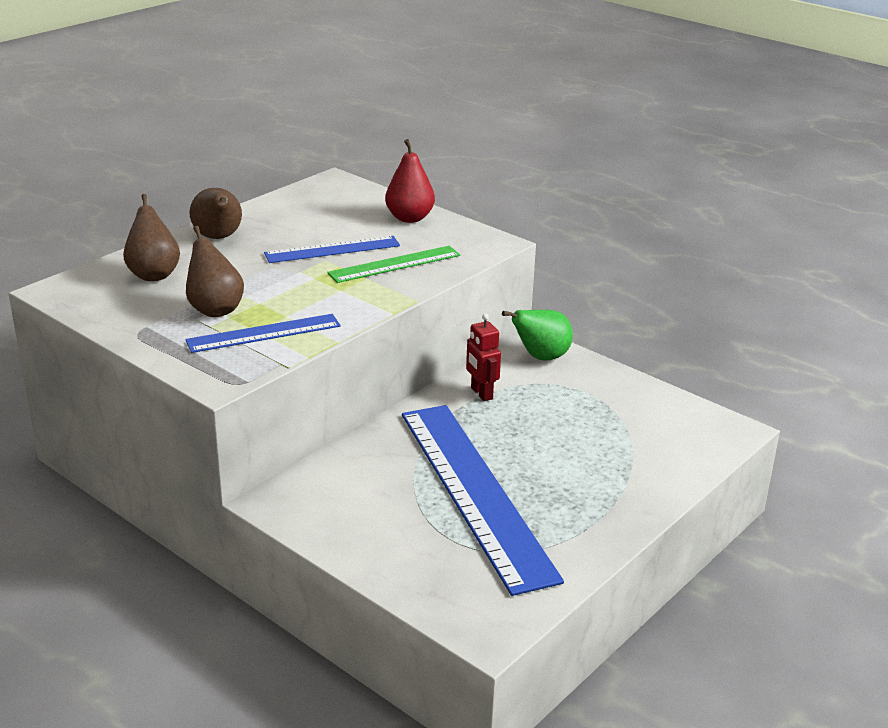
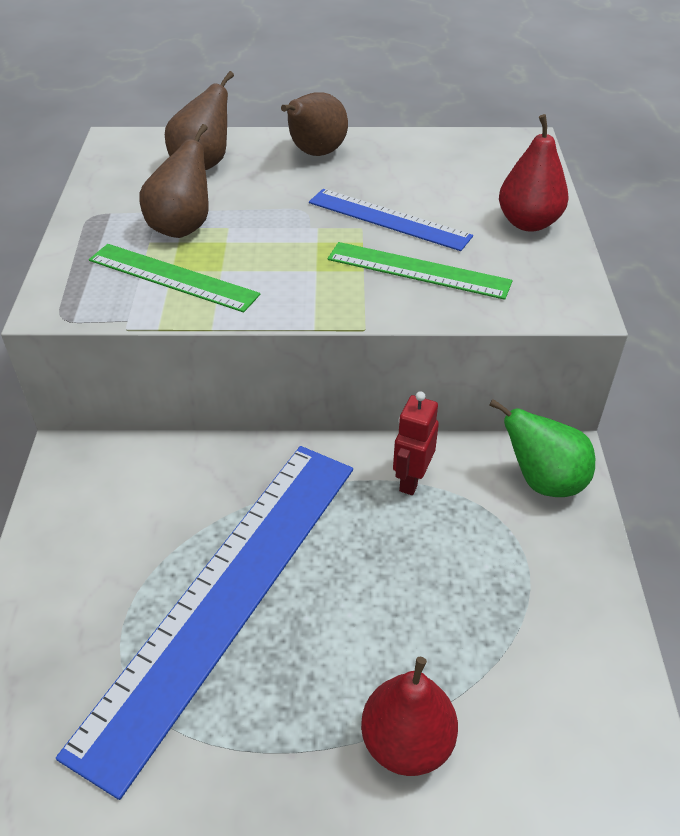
camera: 50 degrees right, 15 degrees up
(263, 333) = (172, 277): blue ruler -> green ruler
(639, 479) = (407, 742): none -> red pear

